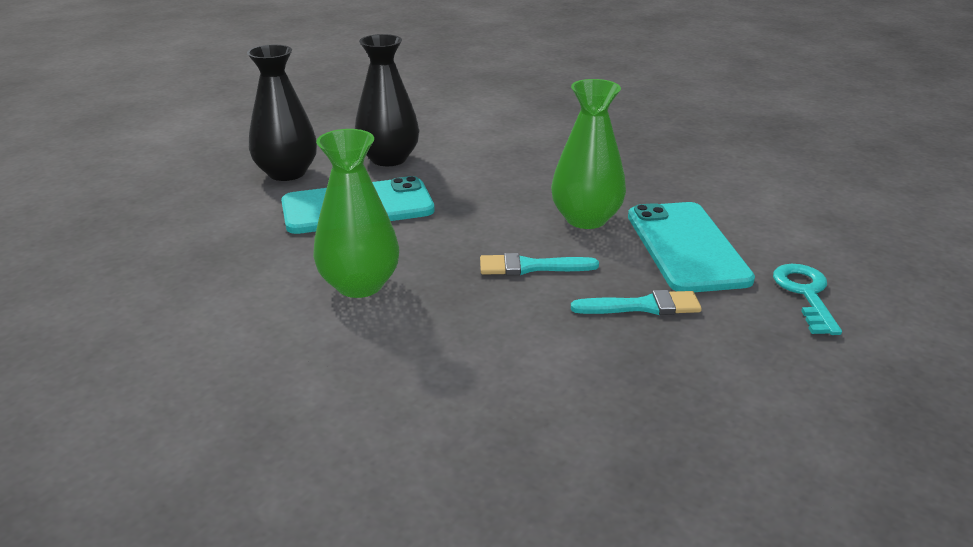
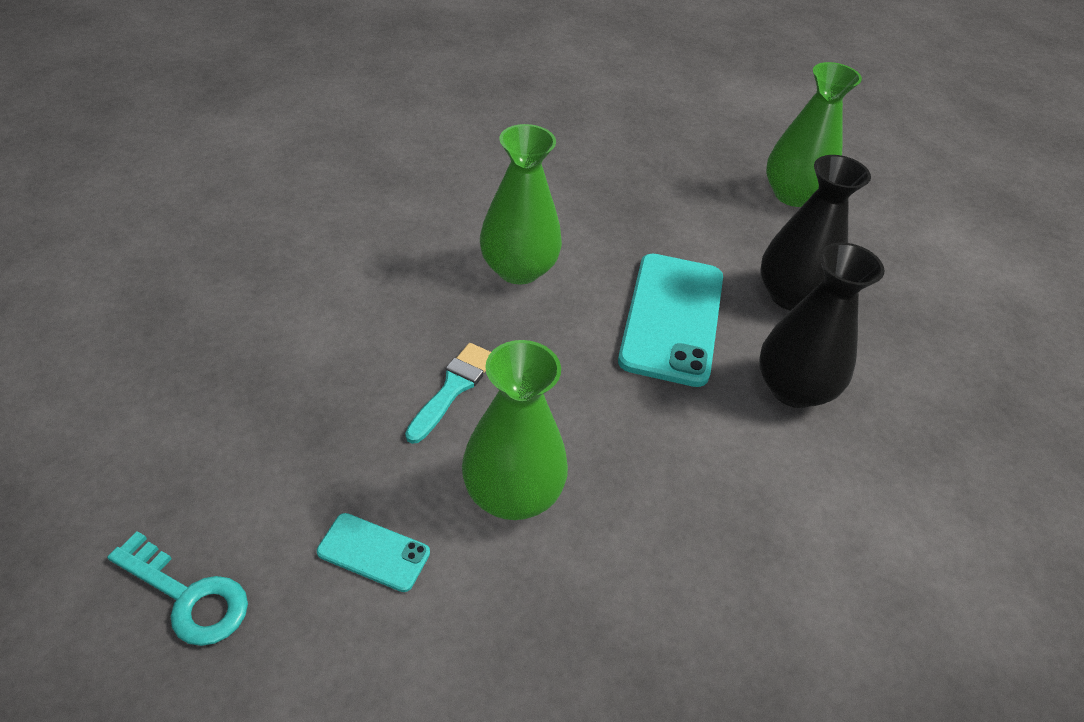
camera: 115 degrees right, 15 degrees up
(133, 192) = (793, 195): none -> green vase
(643, 306) = (314, 432): turquoise brush -> none
(686, 247) = (373, 552): turquoise phone -> turquoise phone, size x0.47

